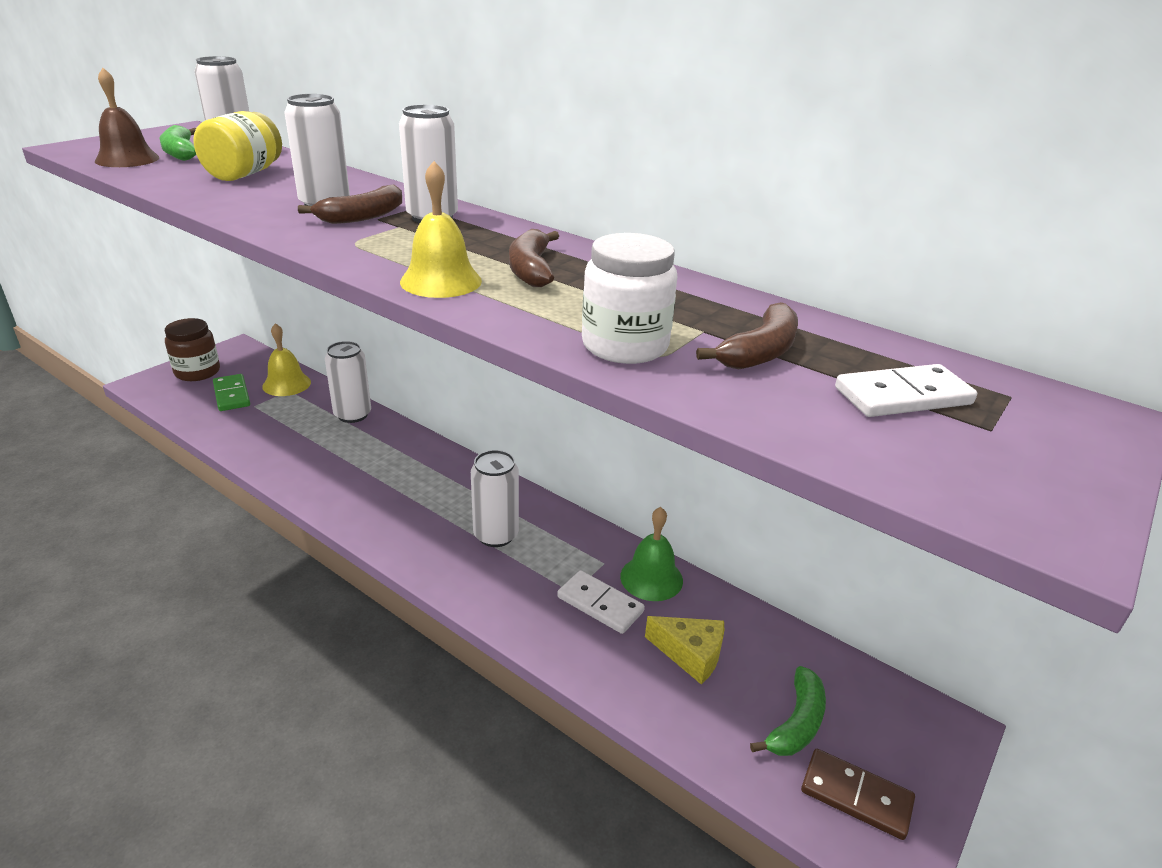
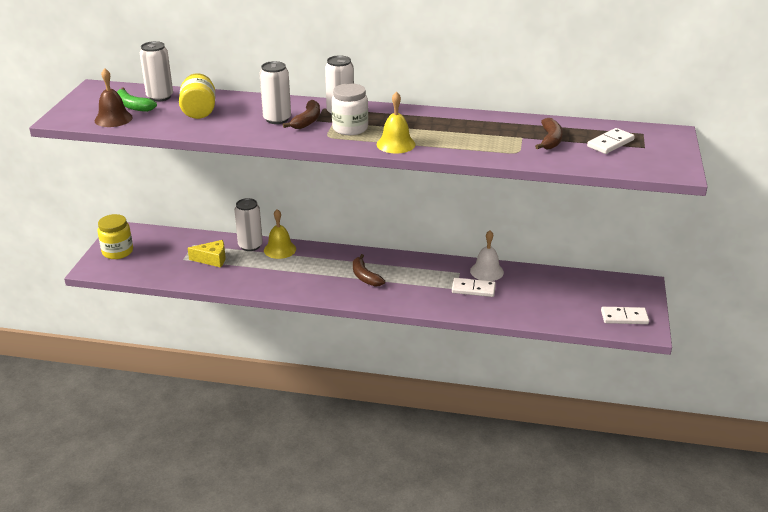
camera: 25 degrees left, 0 degrees up
(197, 372) = (117, 252): brown jar -> yellow jar
(232, 395) = (160, 257): green domino -> none
(286, 384) = (186, 241): yellow bell -> yellow bell (280, 249)
(496, 535) = (396, 278): white can -> none
(531, 269) = (423, 128): brown banana -> brown banana (365, 277)
(625, 346) = (502, 151): white jar -> white jar (350, 128)
(651, 578) = (486, 271): green bell -> white bell
(690, 654) = (528, 294): yellow cheese -> yellow cheese (212, 259)
(796, 723) = (587, 303): green banana -> none
(856, 796) = (624, 317): brown domino -> white domino

